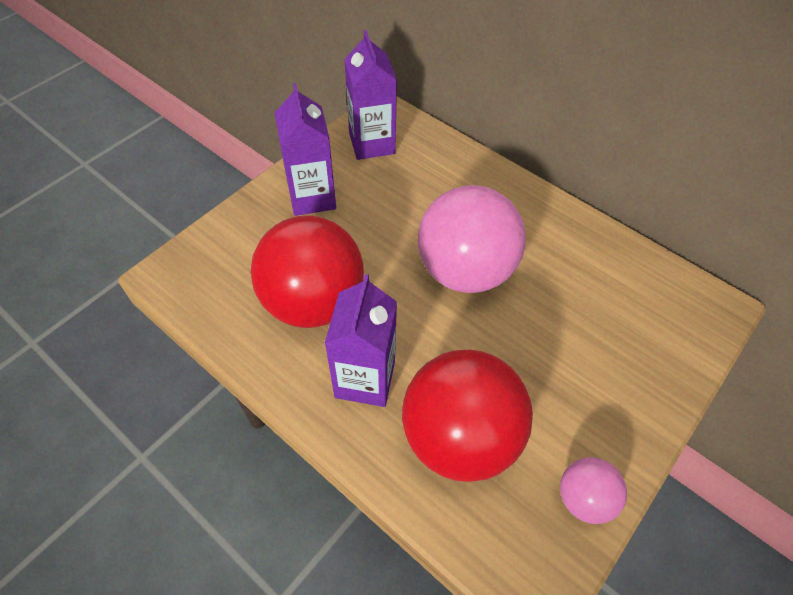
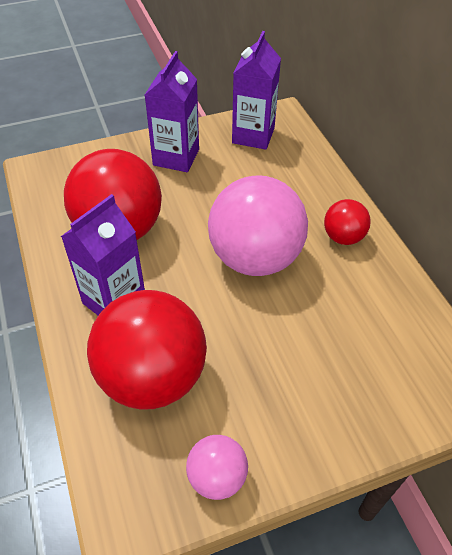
camera: 30 degrees right, 5 degrees down
(525, 215) = (343, 237): none -> red ball

